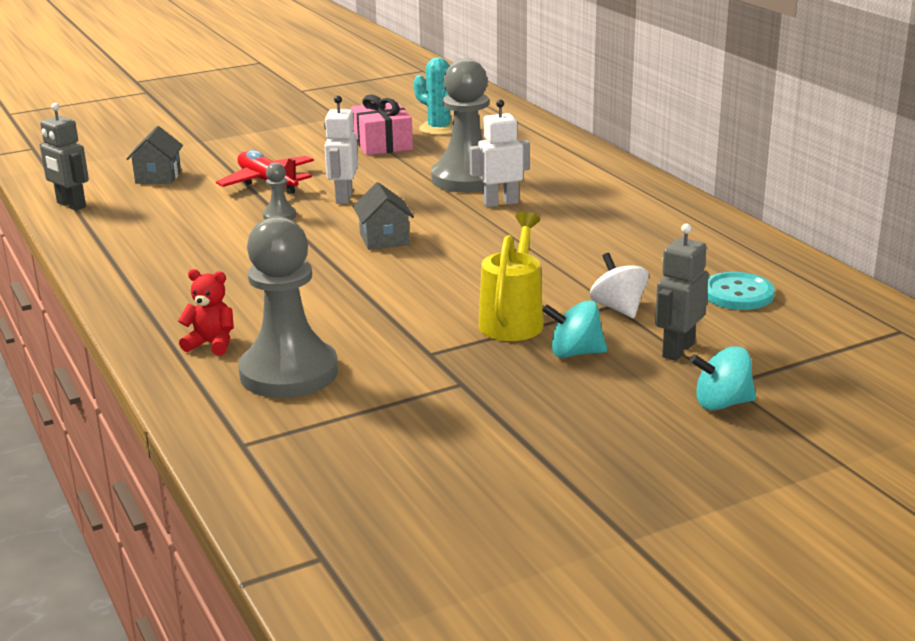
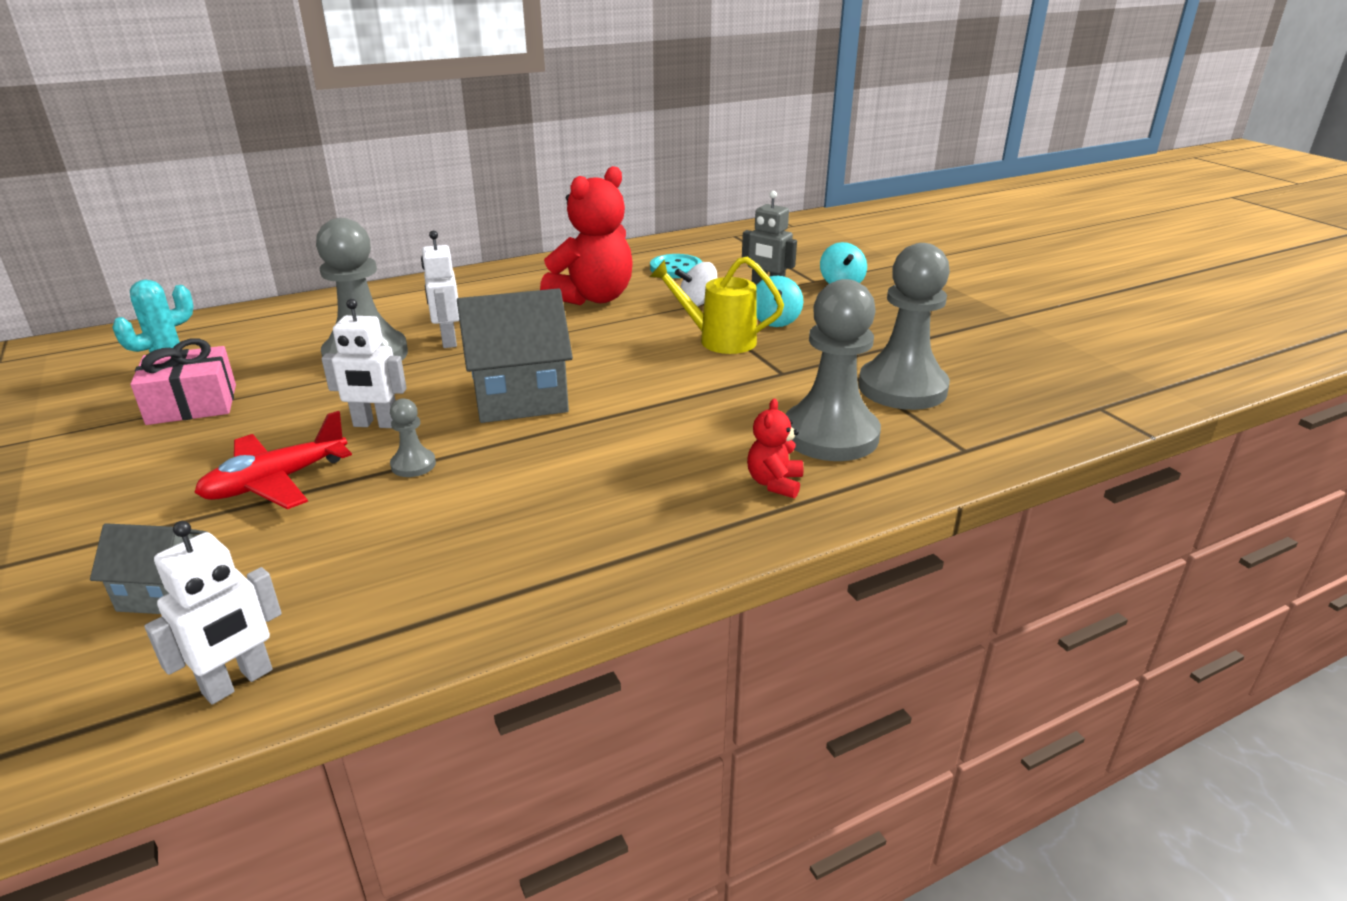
camera: 90 degrees left, 5 degrees up
(71, 205) = (238, 682): grey robot -> white robot
(384, 239) = (520, 397): grey house -> grey house, size x1.86
(388, 421) = (902, 388): none -> grey pawn
(622, 254) = (593, 298): none -> red teddy bear

